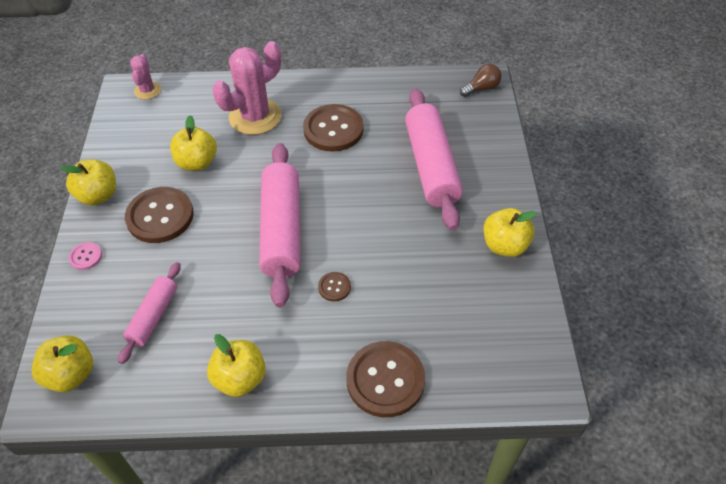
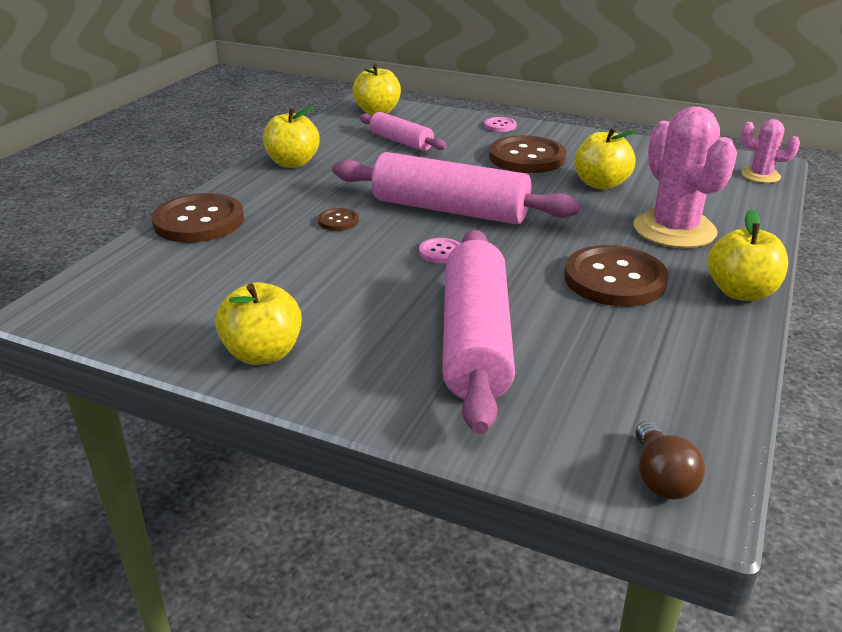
camera: 115 degrees right, 20 degrees down
(98, 195) = (580, 137): yellow apple -> yellow apple (740, 292)
(347, 213) = (440, 252): none -> pink button
(431, 166) = (475, 341): pink rolling pin -> pink rolling pin turned 75 degrees clockwise

